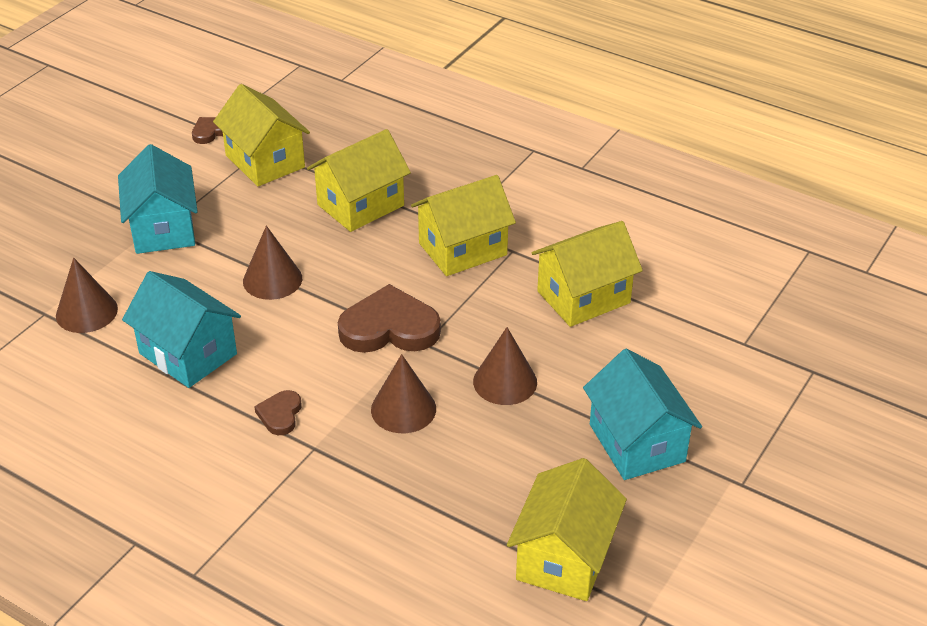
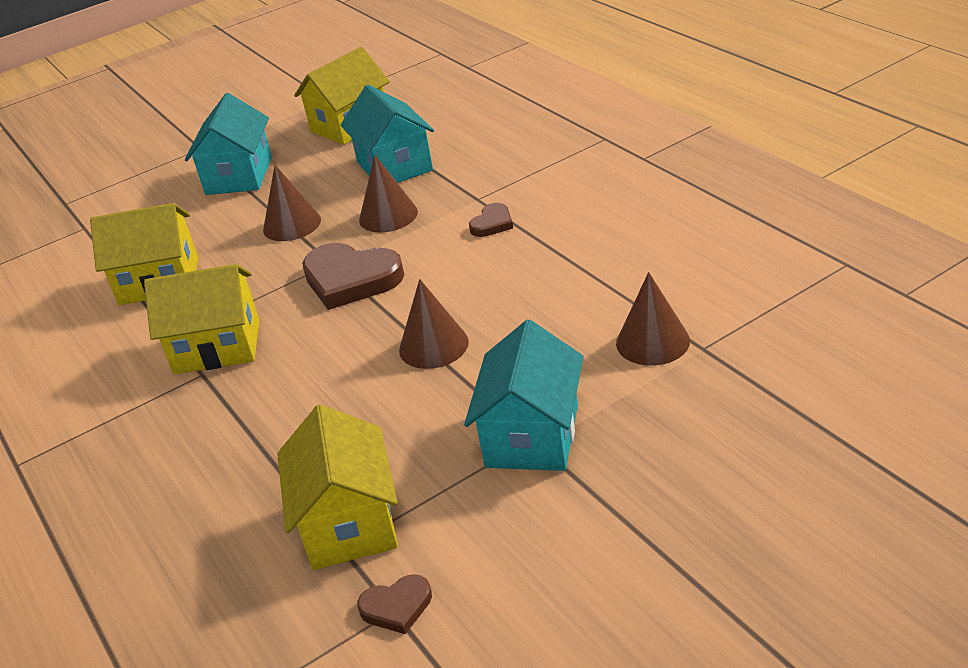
camera: 150 degrees left, 5 degrees down
(188, 354) = (555, 283): turquoise house -> turquoise house (394, 166)
(360, 205) = (277, 423): yellow house -> none

